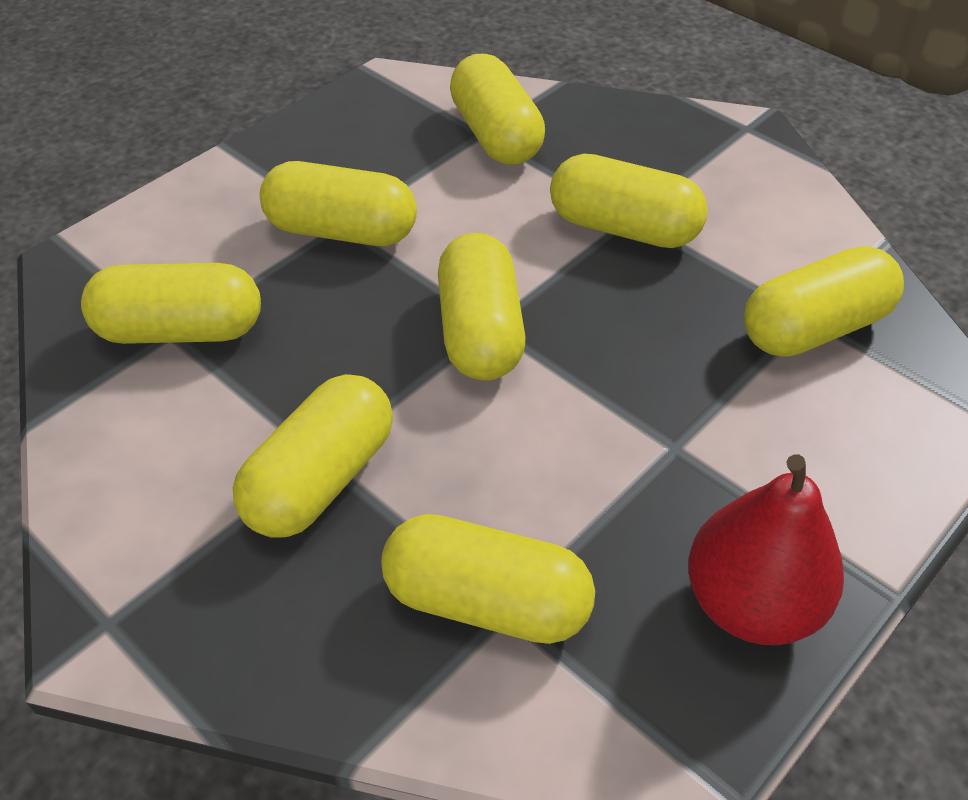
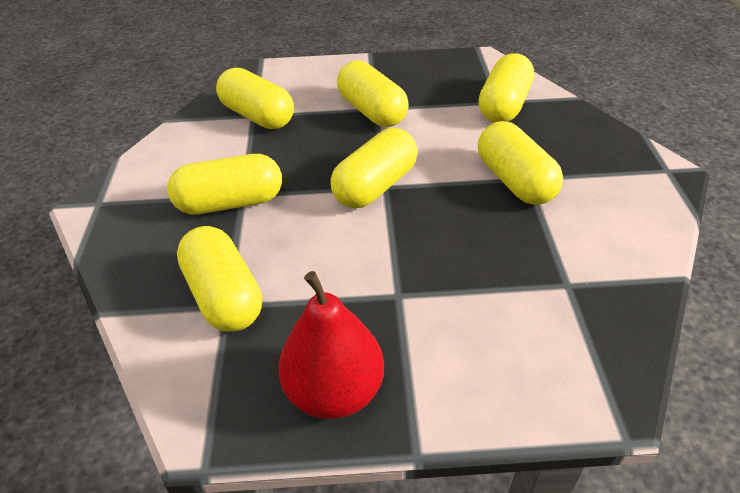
camera: 45 degrees right, 5 degrees down
(814, 328) = (562, 292): yellow capsule -> none

